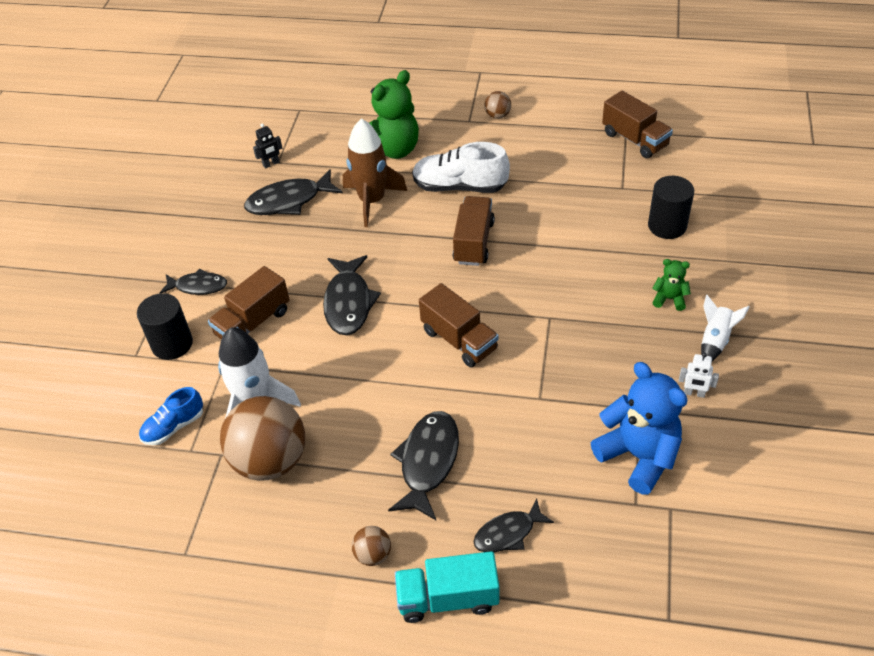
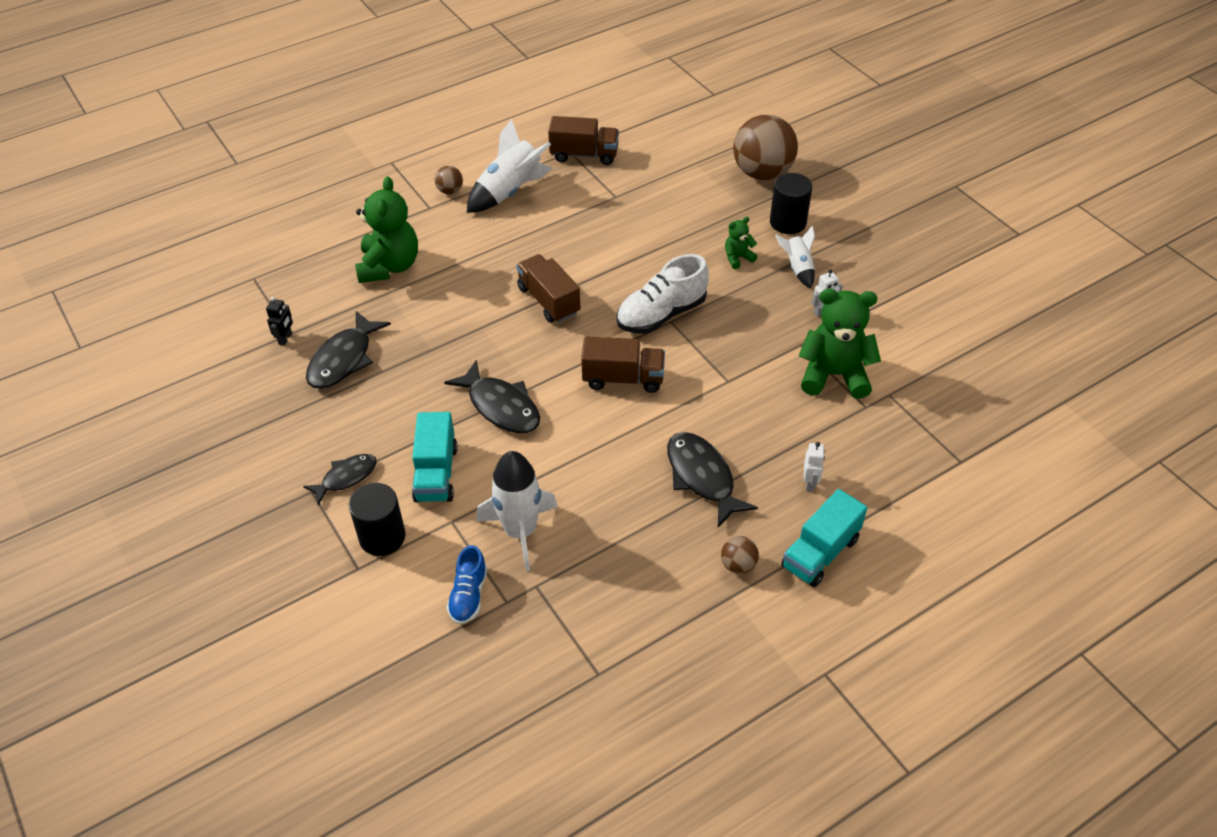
camera: 45 degrees left, 0 degrees up
(253, 323) = (436, 473): brown truck -> turquoise truck
(270, 460) = (582, 561): brown ball -> brown ball (762, 173)
(372, 201) = (422, 317): brown rocket -> none
(460, 186) = (485, 264): white shoe -> white shoe (661, 314)
(508, 533) = (810, 483): black fish -> white robot
(541, 139) = (510, 191): none -> white rocket
(638, 456) = (834, 375): blue teddy bear -> green teddy bear
(667, 226) = (679, 207): black cylinder -> black cylinder (788, 222)

